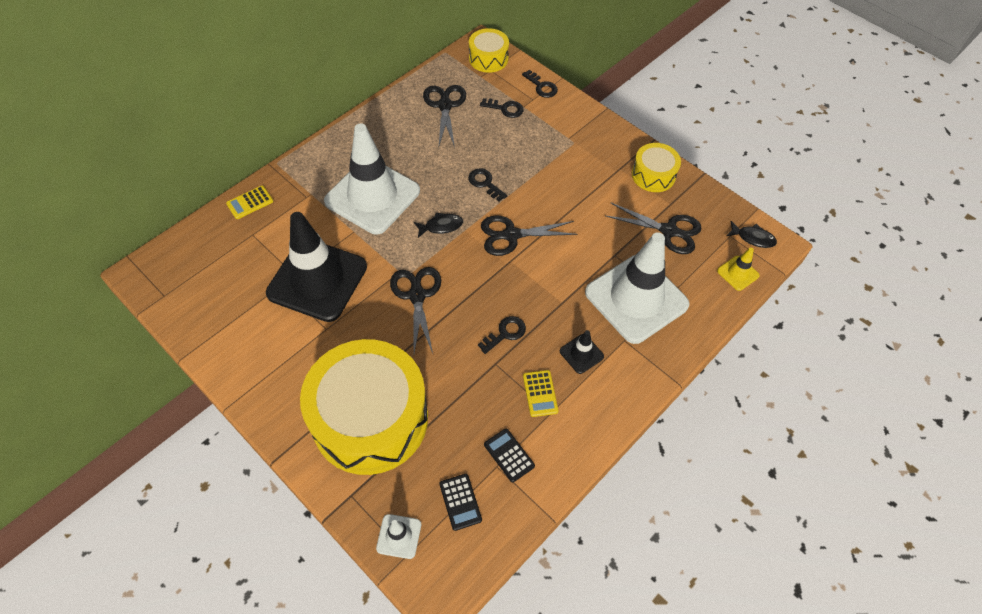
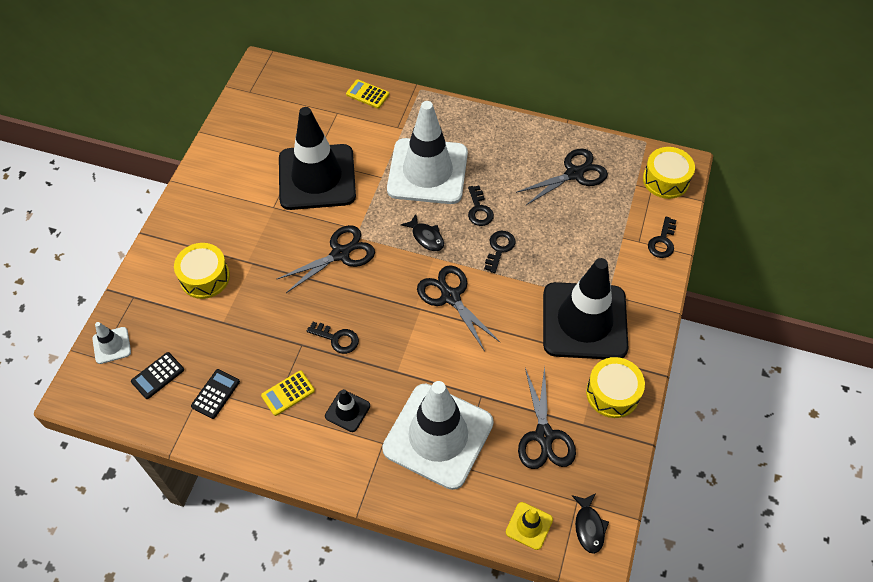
camera: 65 degrees right, 0 degrees up
(370, 418) = (205, 277): yellow drum -> yellow drum, size x0.47
(505, 109) = (607, 223): black key -> black key (479, 210)
(583, 162) = (584, 321): none -> black traffic cone

